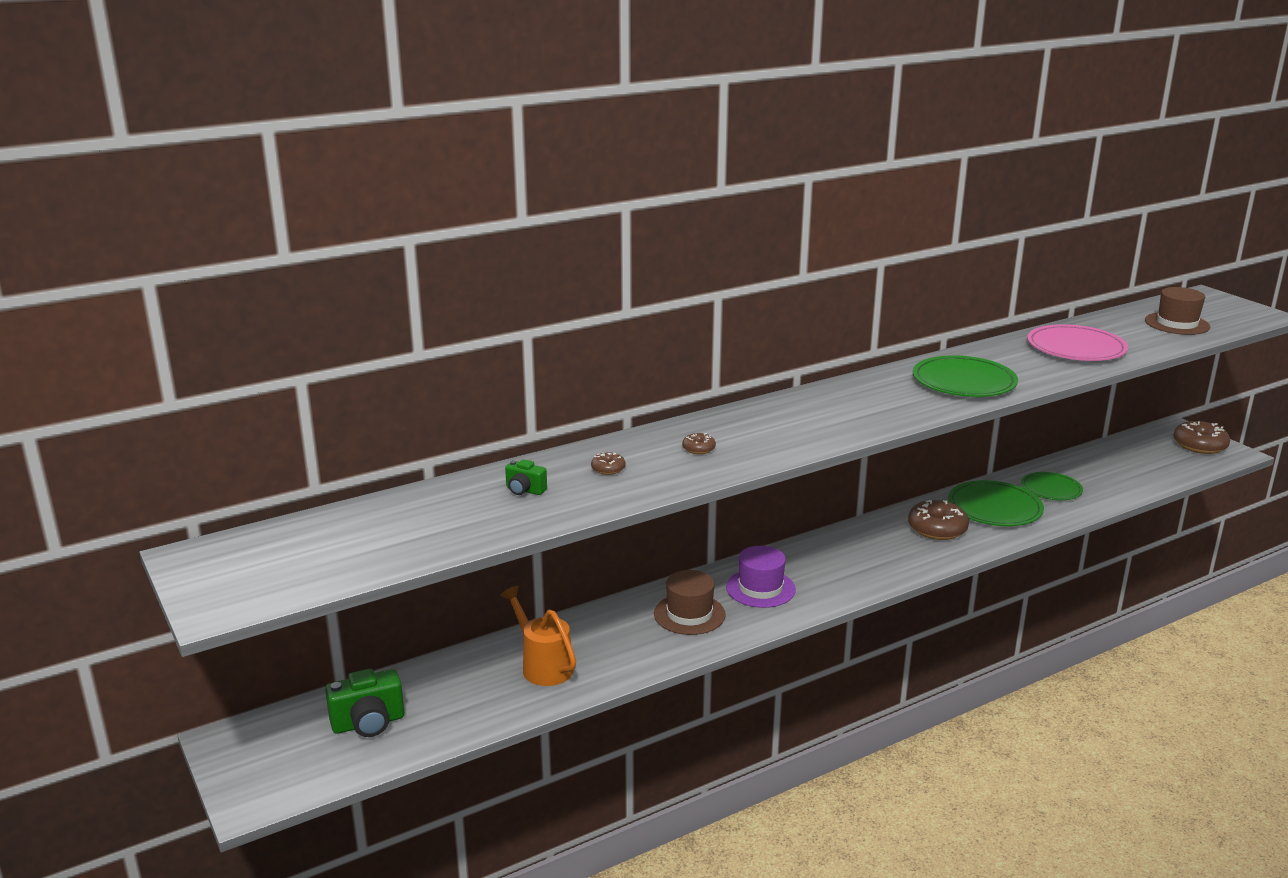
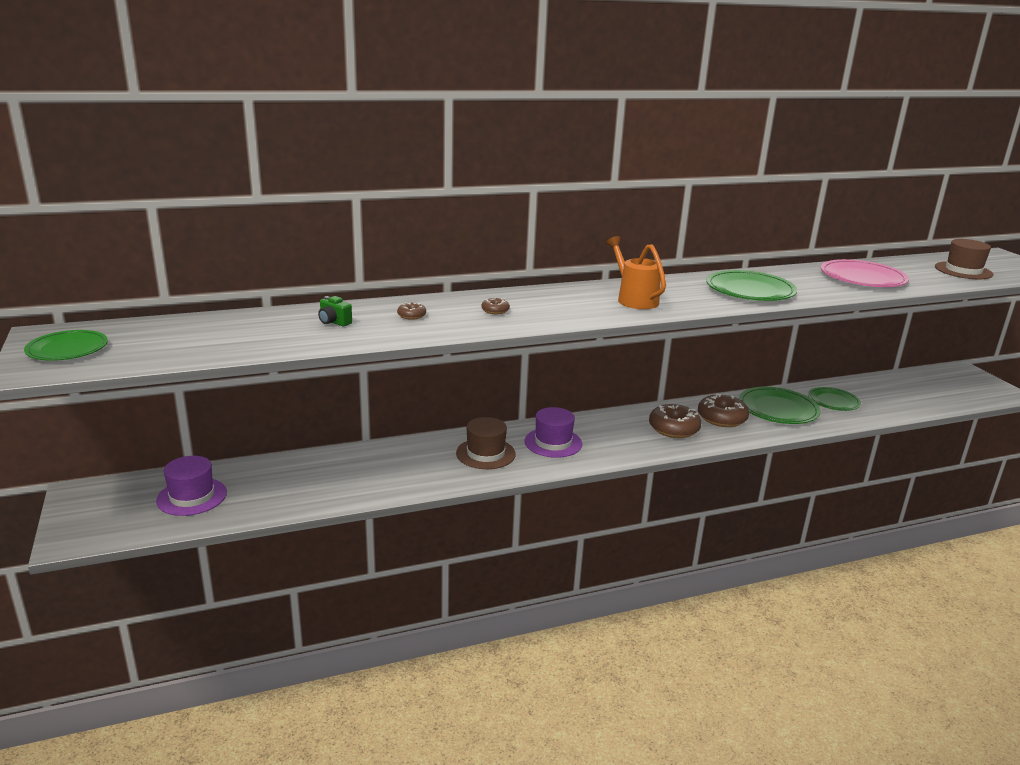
camera: 10 degrees right, 0 degrees up
(236, 573) = (67, 349): none -> green plate
(368, 723) = (192, 496): green camera -> purple hat
(543, 665) = (349, 474): orange watering can -> orange watering can (634, 299)
(1199, 445) = (979, 385): brown donut -> brown donut (673, 429)

